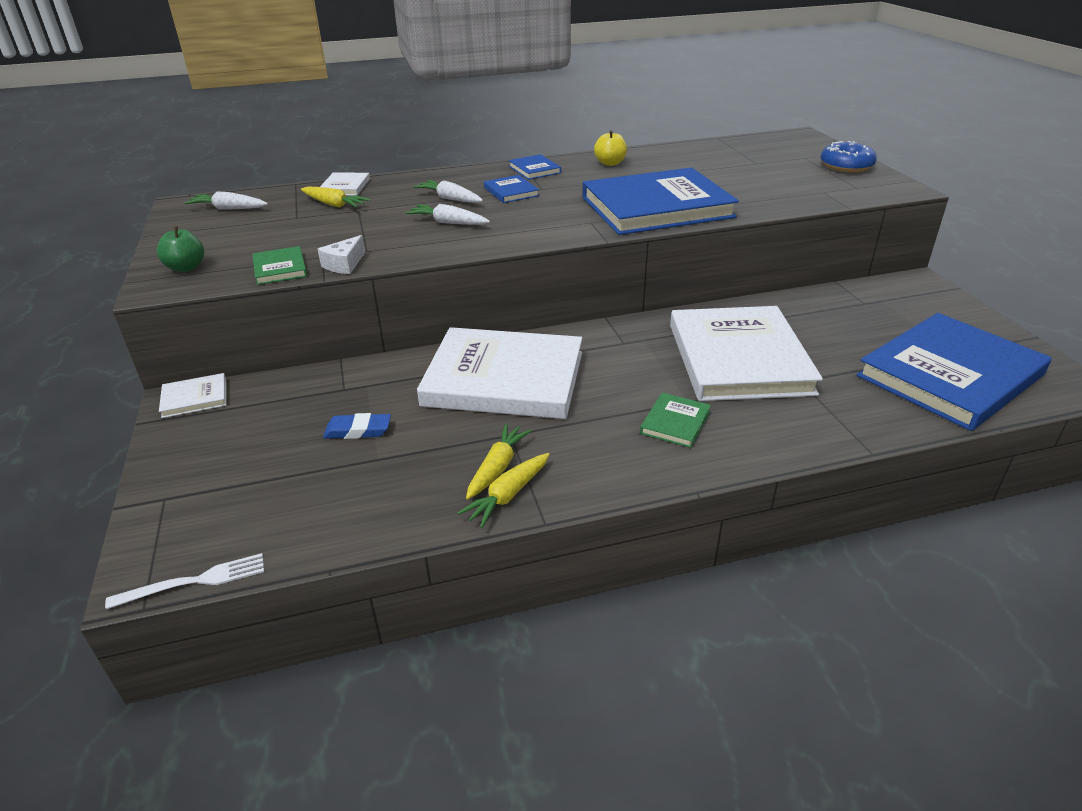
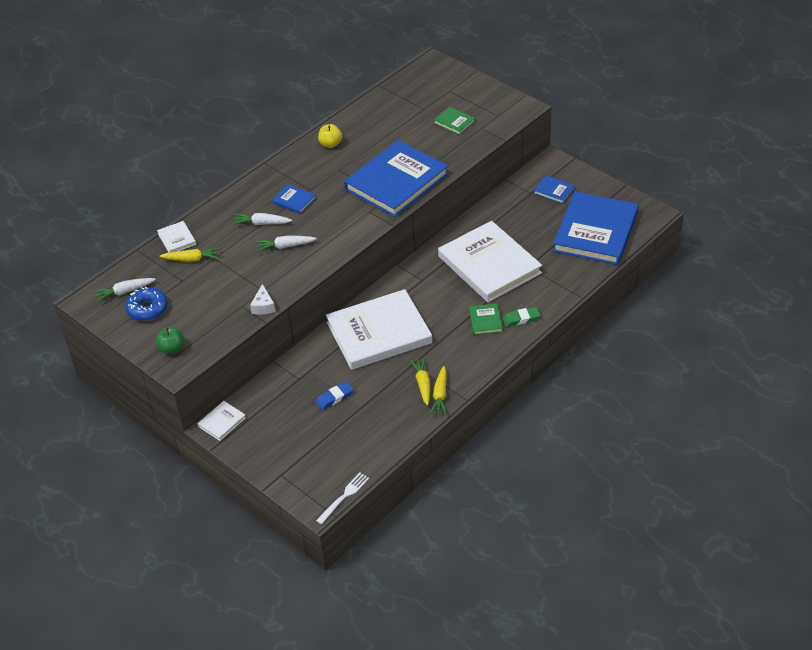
camera: 30 degrees left, 10 degrees up
(280, 268) = (229, 325): green book -> green book (454, 122)
(534, 169) = (286, 170): blue book -> blue book (554, 191)
(737, 442) = (521, 319): none -> green eraser
(846, 166) = (479, 92): blue donut -> blue donut (147, 309)

